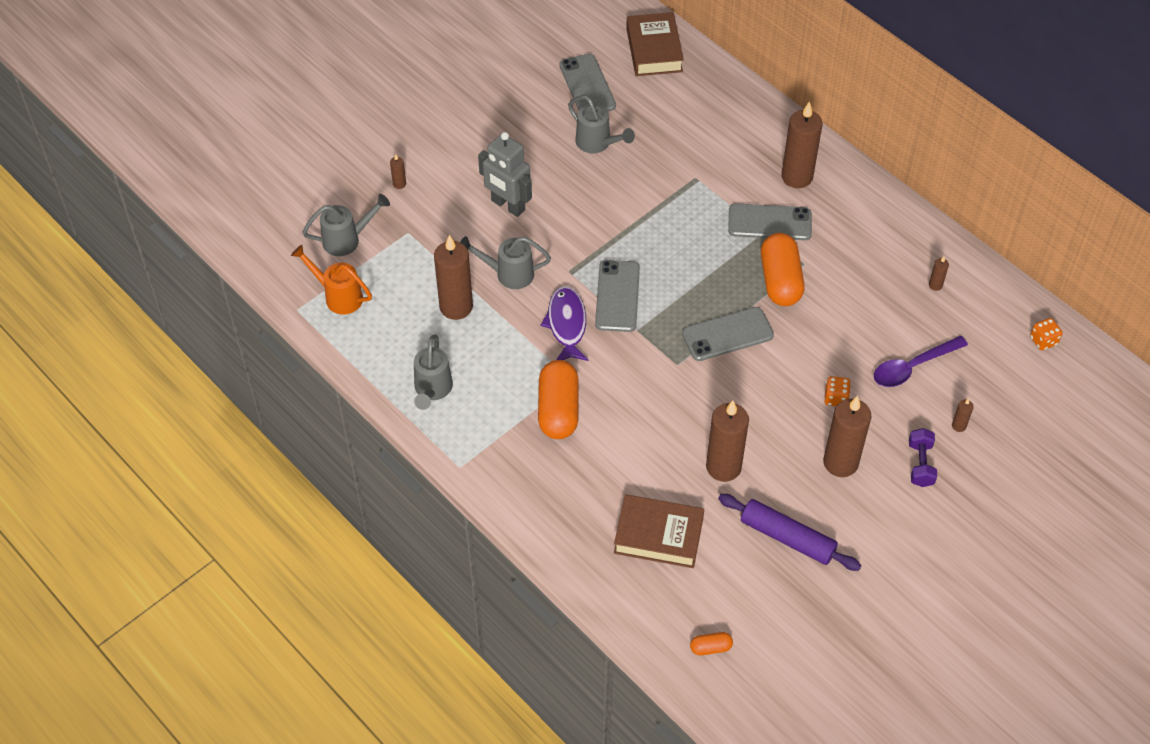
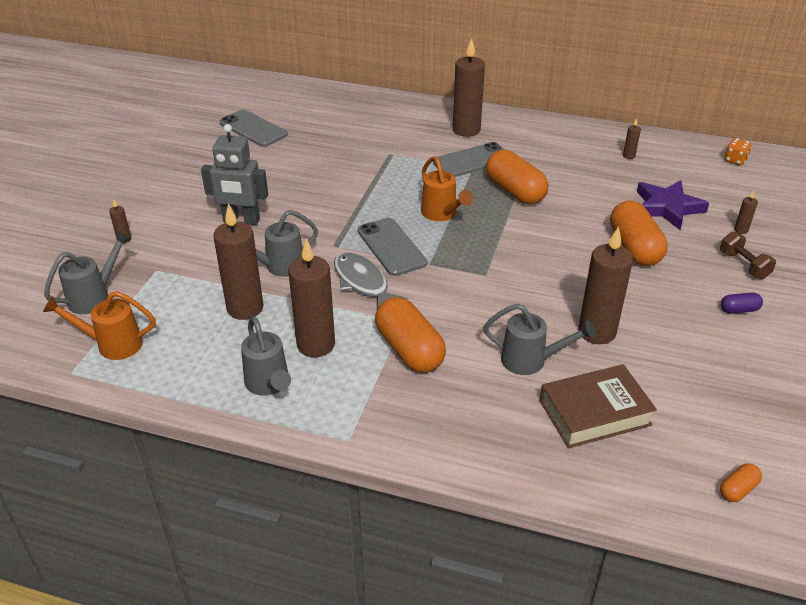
camera: 30 degrees left, 15 degrees down
(566, 324) = (363, 283): purple fish -> grey fish
(597, 144) = (290, 159): grey watering can -> grey watering can (531, 361)
(654, 50) = (291, 96): brown book -> none
(690, 278) = (442, 214): none -> orange watering can
(727, 334) = (507, 239): grey phone -> none
(787, 537) = (704, 362): purple rolling pin -> none
(835, 398) = (634, 248): orange dice -> orange capsule
(840, 462) = (685, 289): brown candle -> brown candle (316, 345)
(868, 506) = (739, 310): none -> purple capsule
(912, 367) = (667, 207): purple spoon -> purple star
(920, 464) = (743, 265): purple dumbbell -> brown dumbbell

